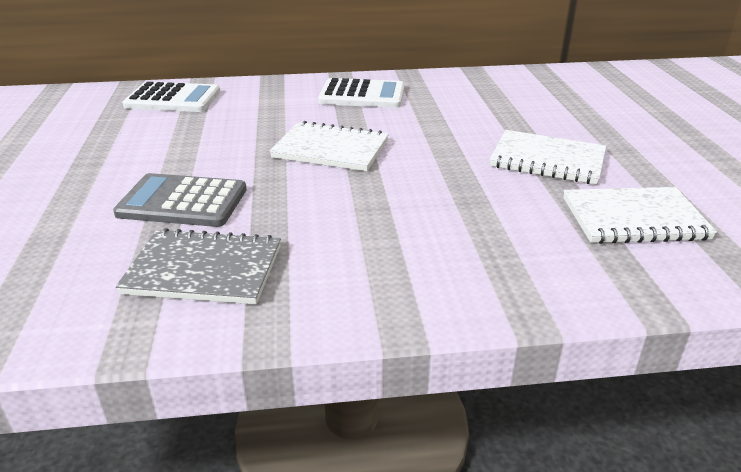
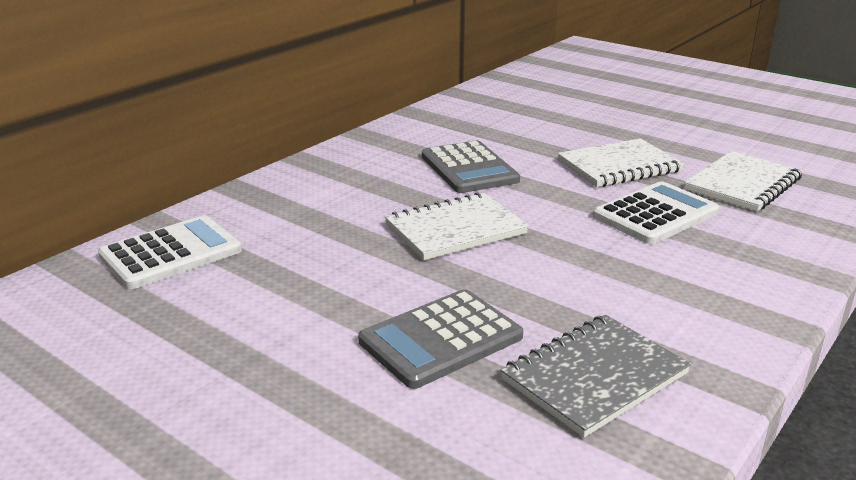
camera: 45 degrees left, 5 degrees down
(362, 95) = (367, 169): white calculator -> white calculator (655, 214)
(427, 118) = (469, 168): none -> grey calculator

